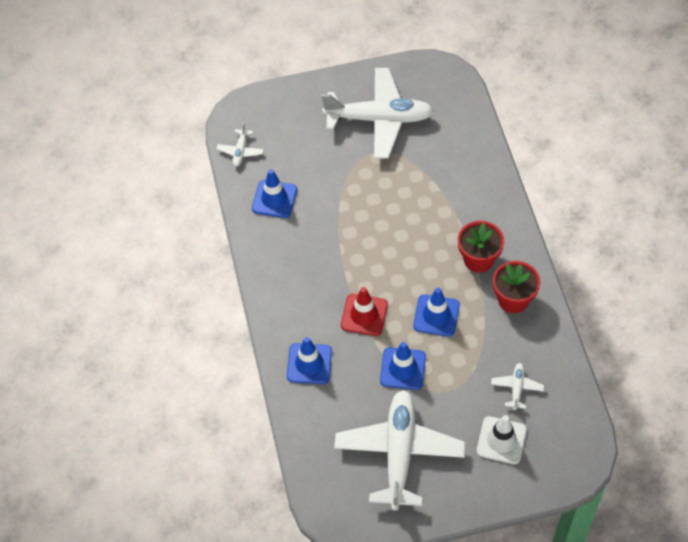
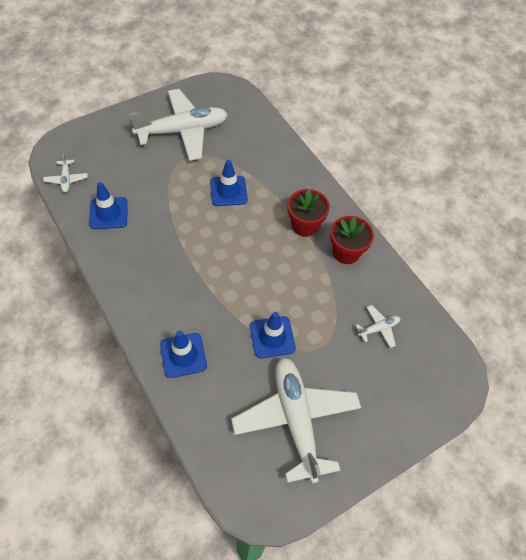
camera: 25 degrees left, 0 degrees up
(364, 315) = (221, 297): red traffic cone -> none
(436, 315) = (285, 281): blue traffic cone -> blue traffic cone (228, 191)
(501, 440) = (384, 381): white traffic cone -> none
(517, 388) = (378, 328): white plane -> white plane turned 75 degrees clockwise

